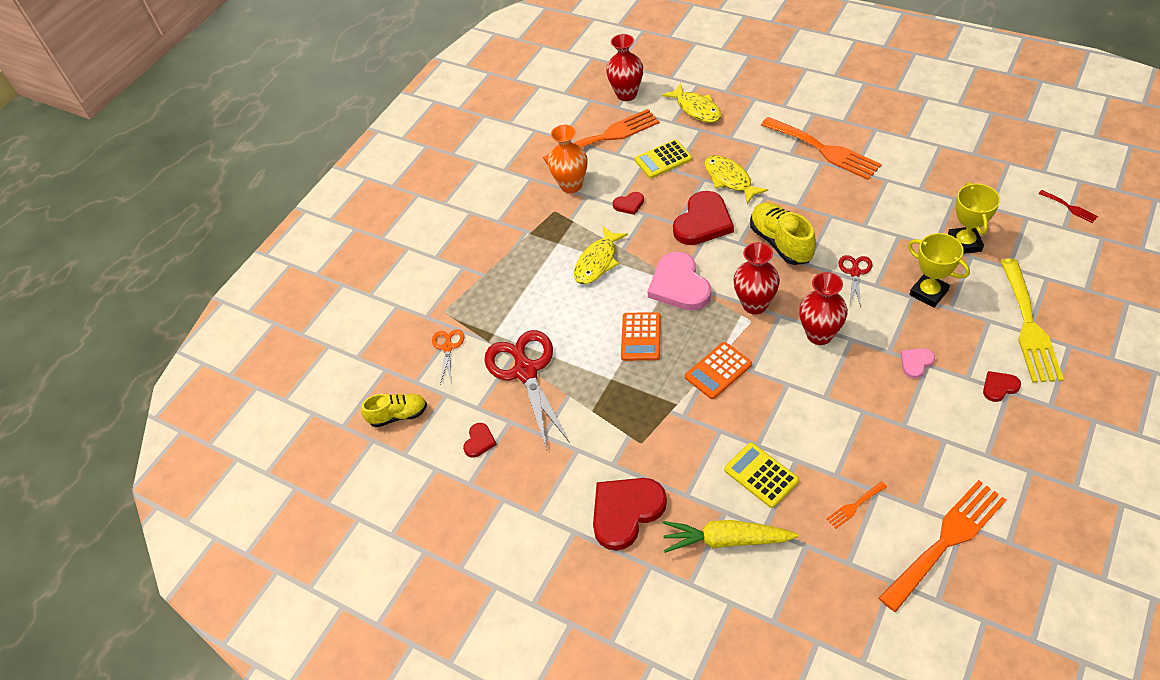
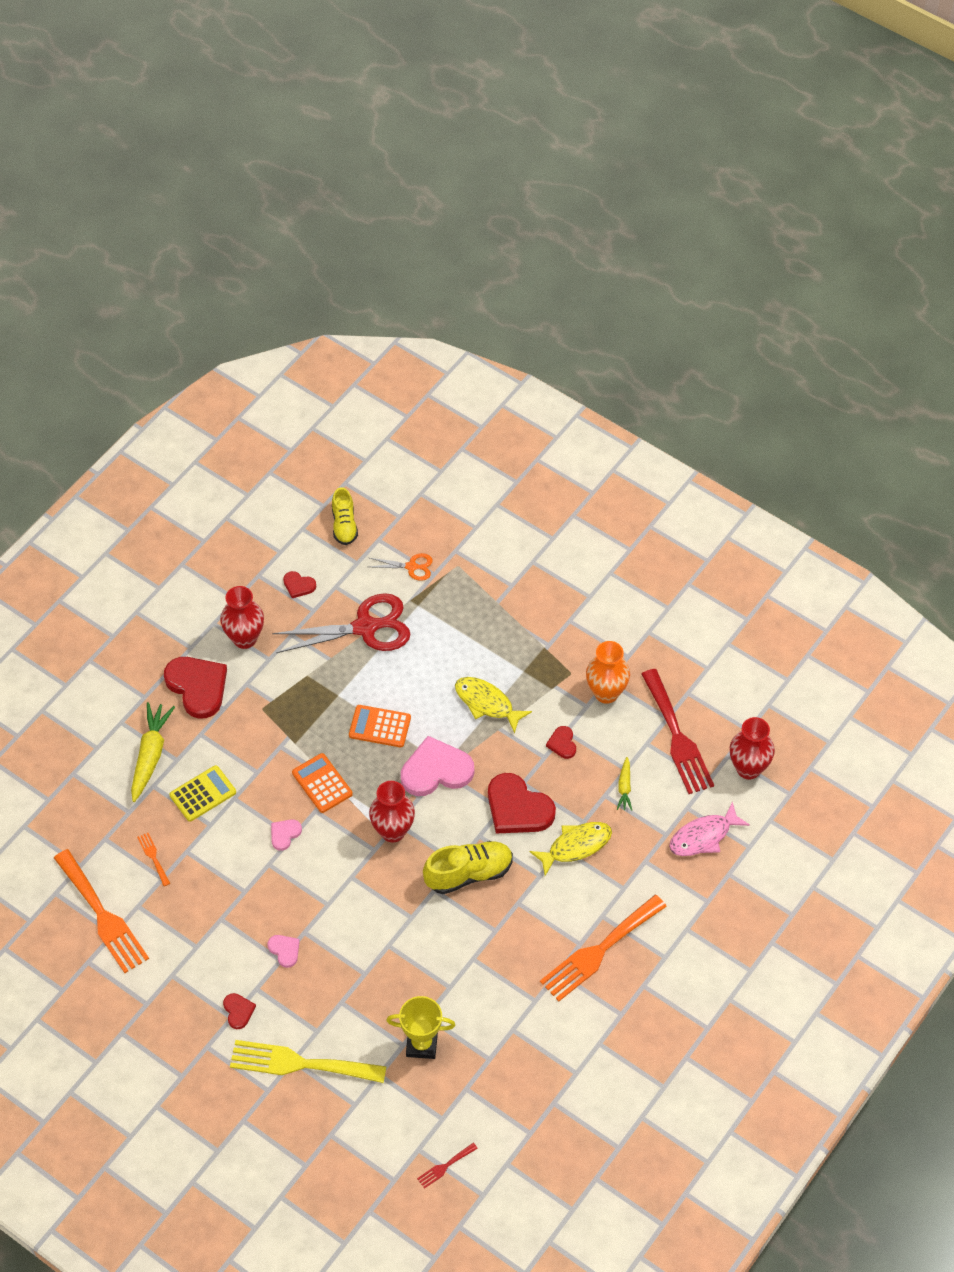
camera: 90 degrees right, 5 degrees up
(606, 137) = (677, 737): orange fork -> red fork
(663, 159) = (624, 787): yellow calculator -> yellow carrot
(696, 109) = (703, 836): yellow fish -> pink fish
(786, 390) = (284, 834): none -> pink heart
(819, 335) = (340, 878): red vase -> red vase (245, 638)
(855, 272) = (410, 931): red scissors -> none
(928, 293) = (365, 989): yellow trophy -> none

